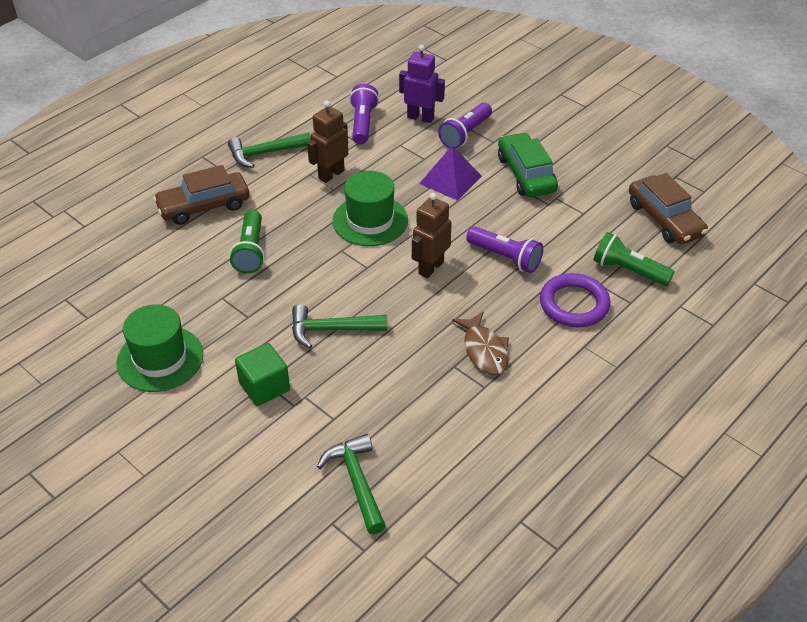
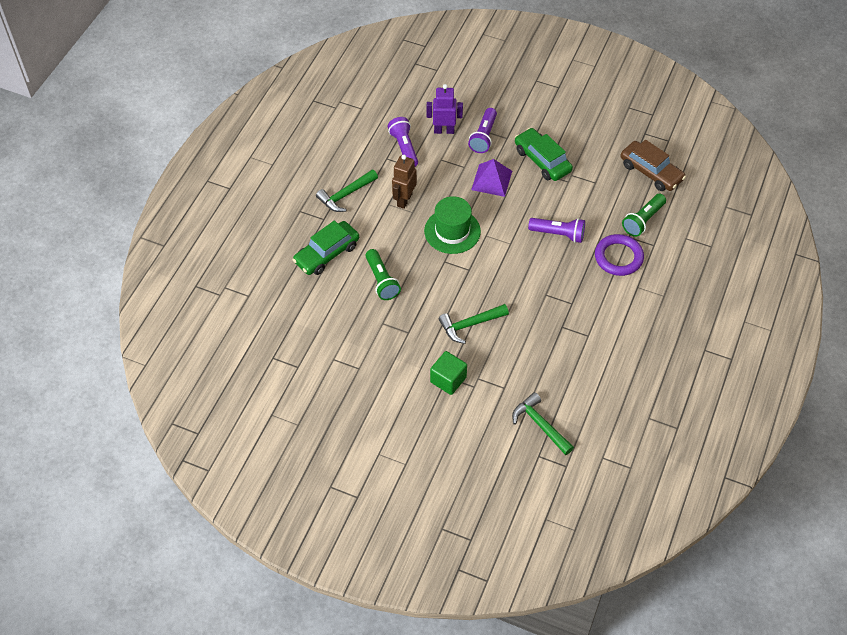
camera: 20 degrees left, 10 degrees up
(160, 359) = (367, 381): green hat -> none
(204, 206) = (327, 253): brown car -> green car
(430, 267) = (512, 257): brown robot -> none
(484, 350) = (576, 309): brown fish -> none
(628, 270) = (643, 220): green flashlight -> green flashlight turned 60 degrees counterclockwise

